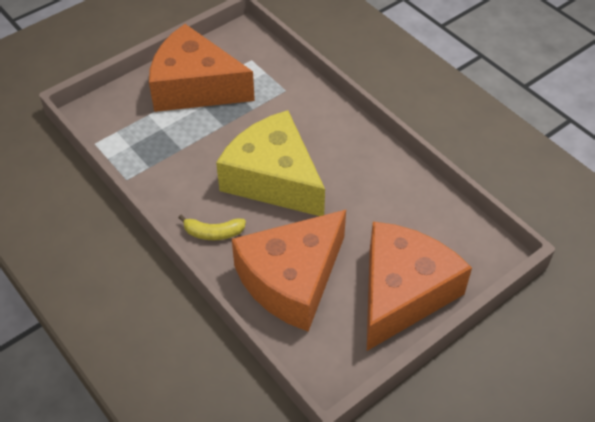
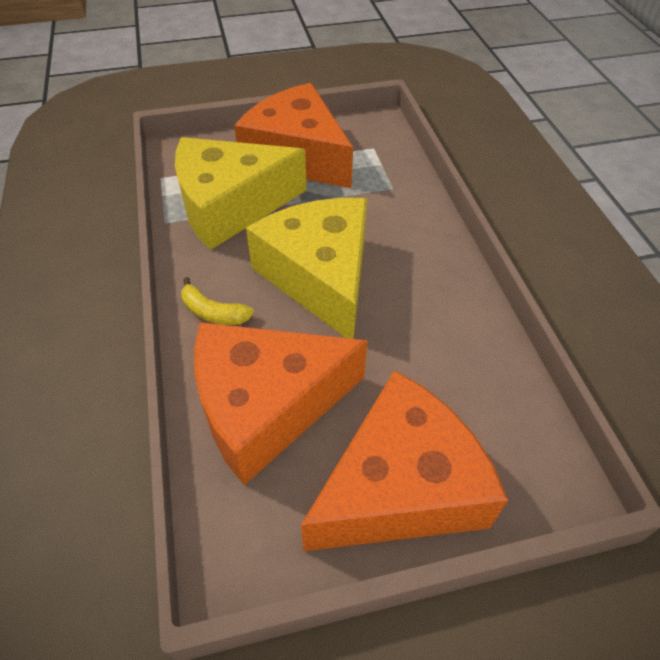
camera: 25 degrees right, 0 degrees up
(170, 147) = (230, 206): none -> yellow cheese

